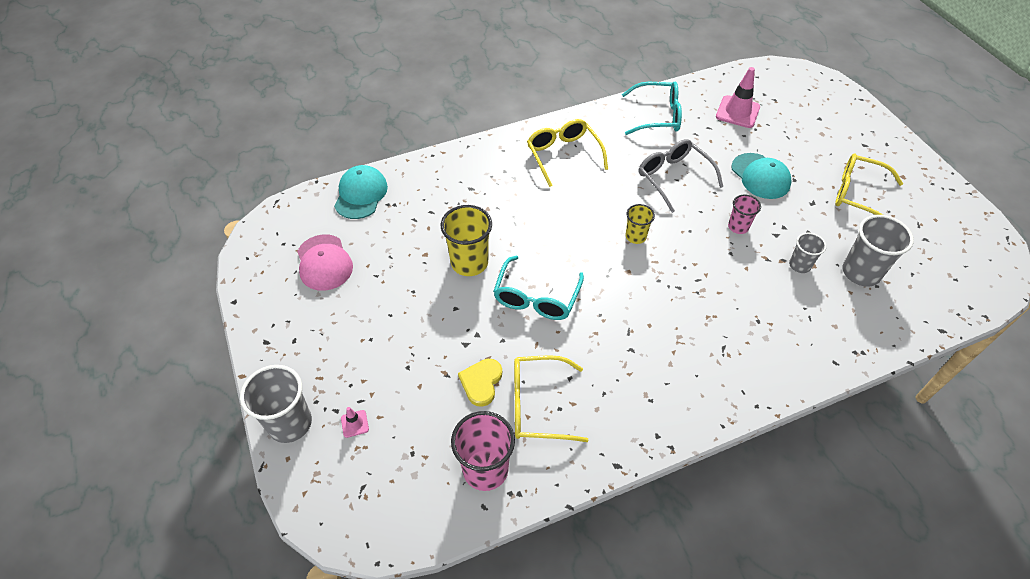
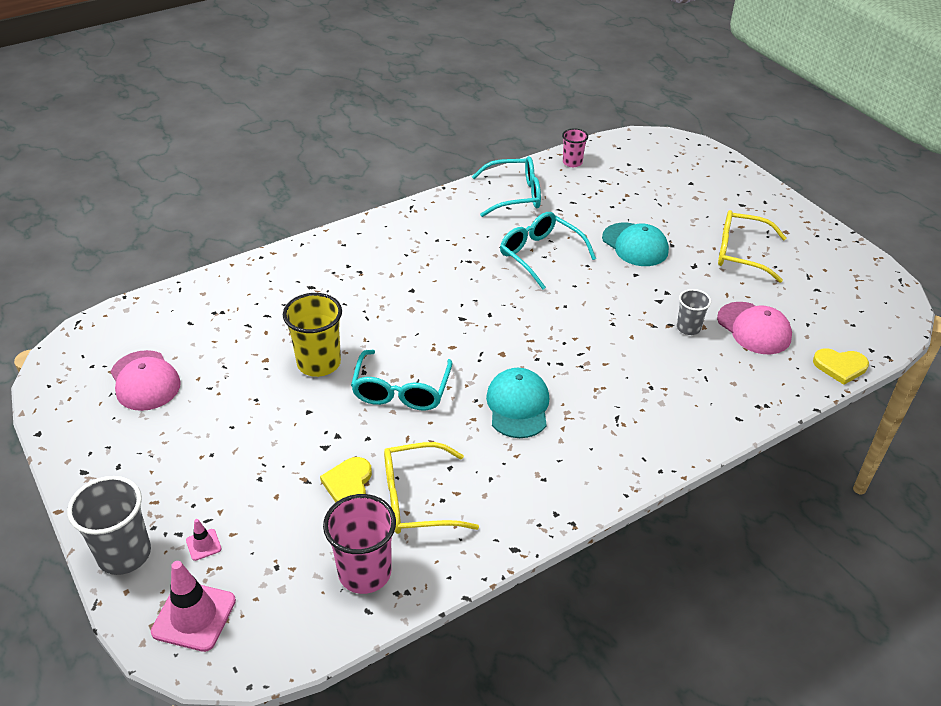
camera: 10 degrees left, 10 degrees down
(361, 194) = (180, 305): turquoise cap -> turquoise cap (518, 405)
(563, 155) = (414, 244): yellow glasses -> none
(635, 236) = (505, 317): yellow cup -> none
(673, 178) = (540, 255): grey glasses -> turquoise glasses
(737, 112) = (602, 184): pink traffic cone -> pink traffic cone (194, 616)
(738, 227) = (617, 297): pink cup -> pink cup (572, 162)
(861, 272) = (754, 328): grey cup -> pink cap
(938, 321) = (840, 366): none -> yellow heart

